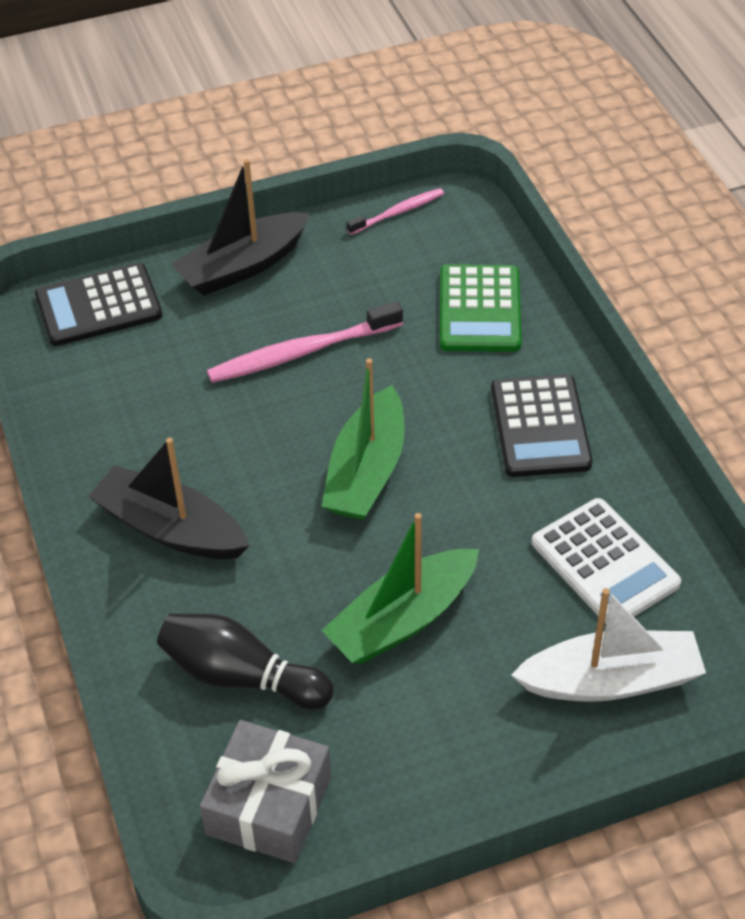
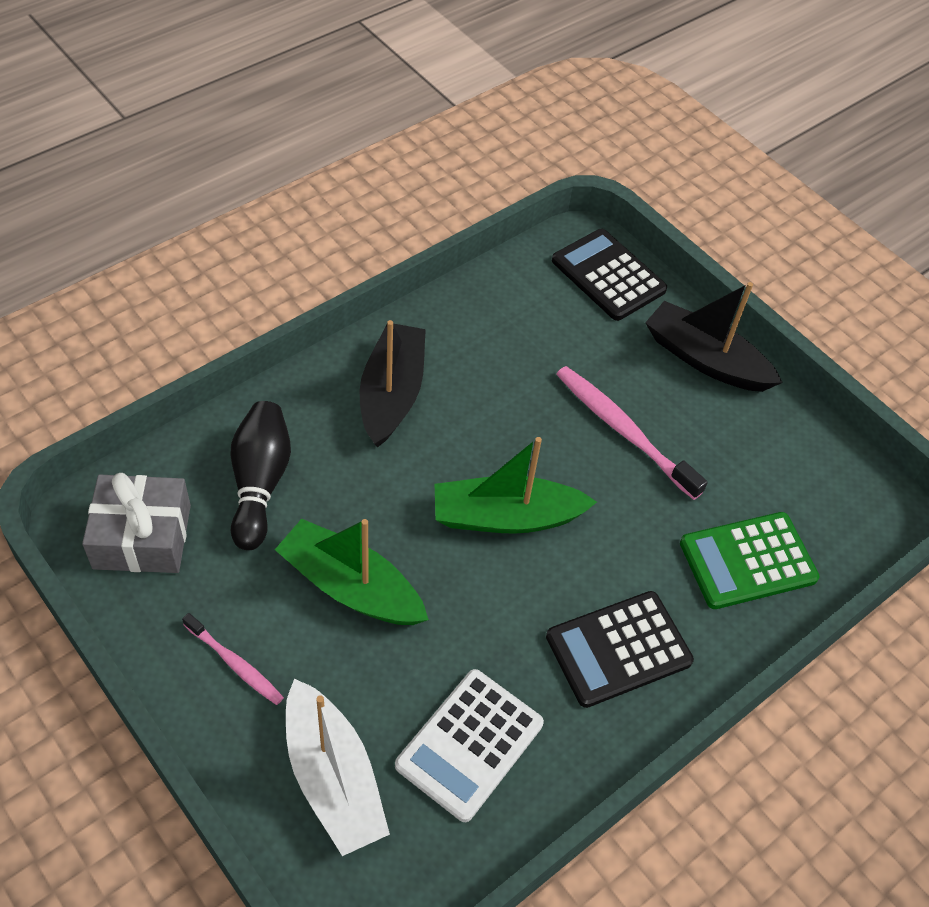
camera: 65 degrees right, 5 degrees up
(397, 212) = (841, 460): pink toothbrush -> pink toothbrush (234, 663)

